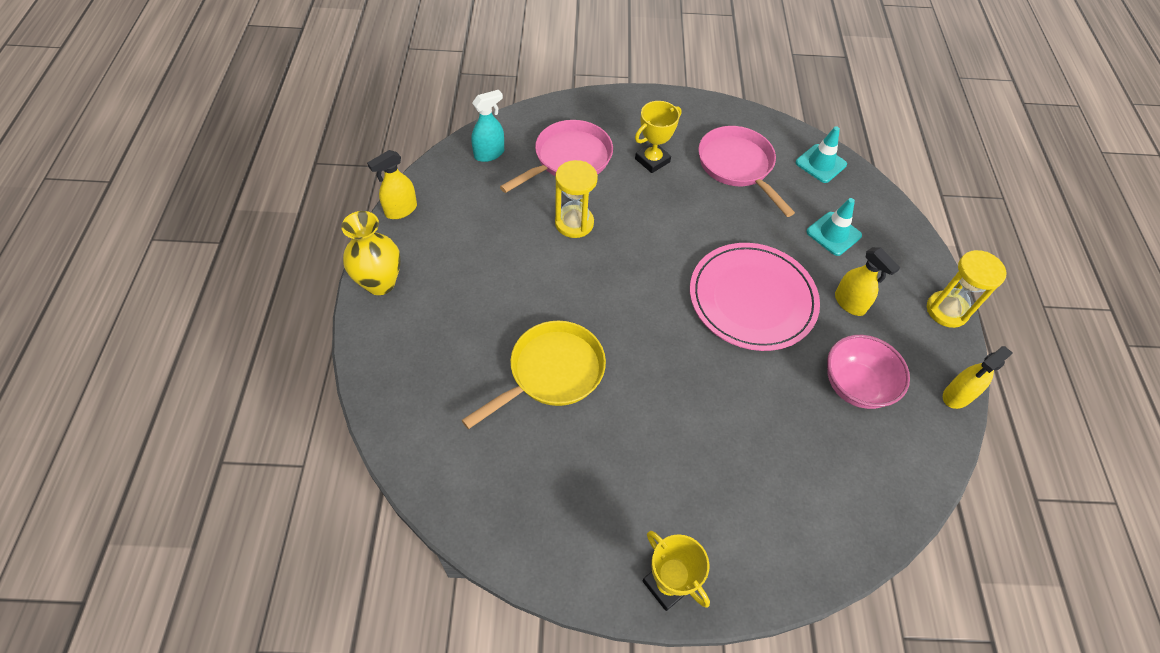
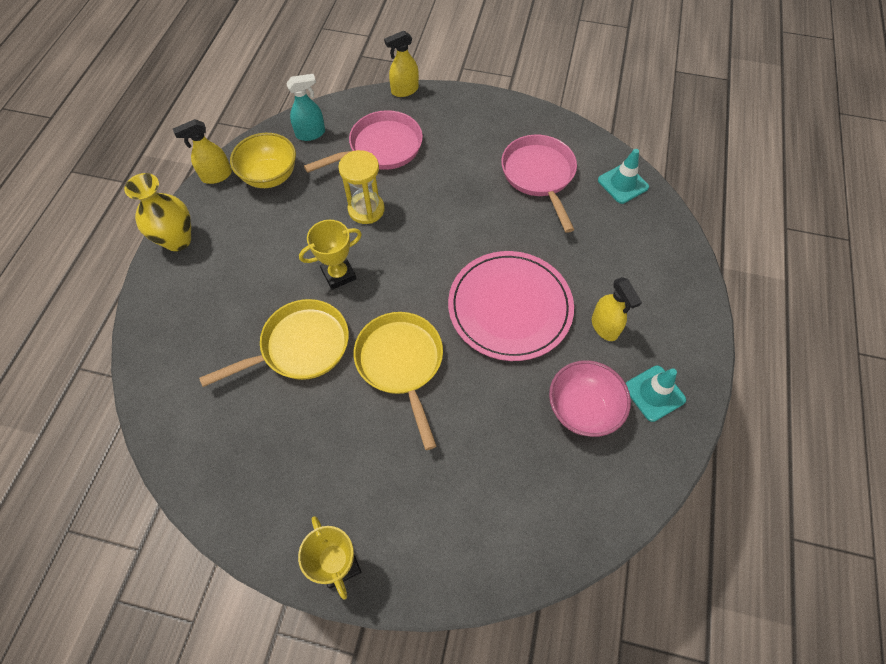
camera: 15 degrees right, 5 degrees up
(460, 203) = (270, 176): none -> yellow bowl
(652, 160) = (458, 159): yellow trophy -> yellow trophy (338, 274)
(662, 372) = (401, 363): none -> yellow pan
(833, 234) = (612, 255): turquoise traffic cone -> turquoise traffic cone (654, 393)
(946, 310) = (701, 350): yellow hourglass -> none
(957, 395) = (682, 437): yellow spray bottle -> yellow spray bottle (404, 90)

